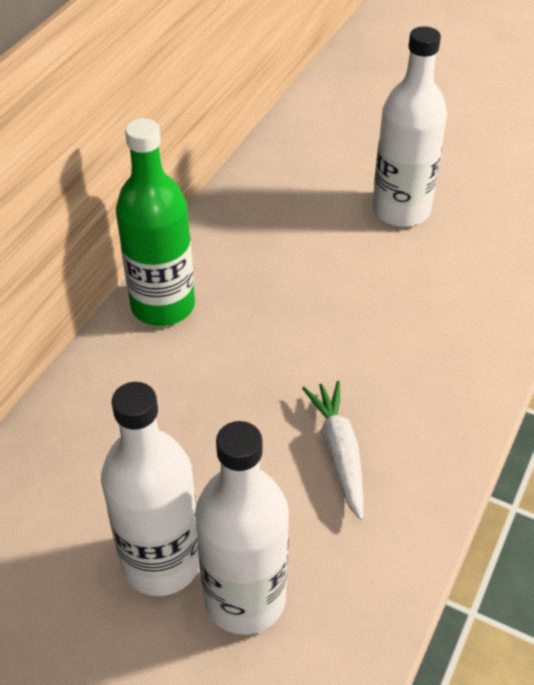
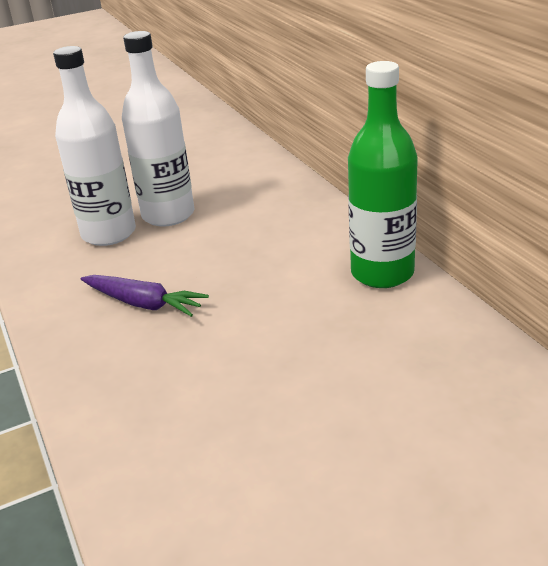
camera: 130 degrees right, 15 degrees down
(339, 452) = (144, 304): white carrot -> purple carrot
(401, 210) = (378, 497): white bottle -> none

